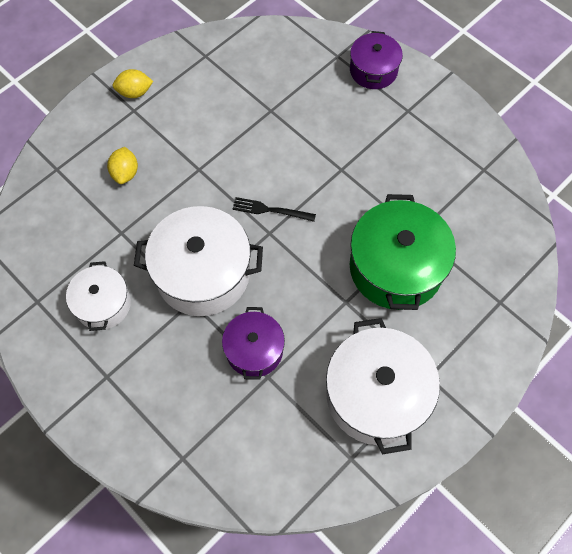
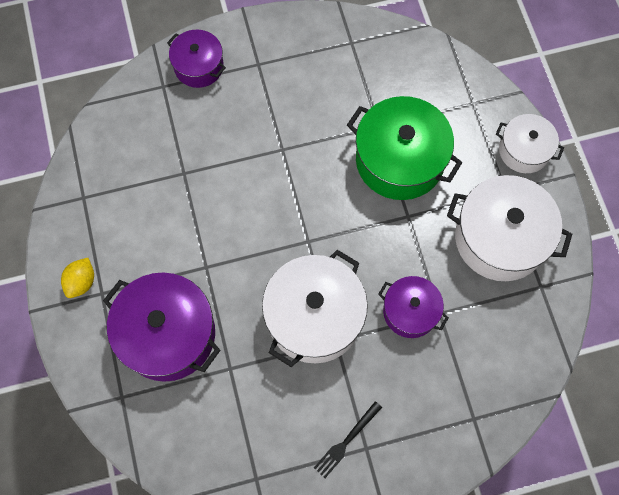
camera: 60 degrees left, 5 degrees up
(103, 304) = (294, 419): white pot -> white pot (524, 150)
(125, 173) = (168, 334): yellow lemon -> purple pot
(270, 210) = (286, 228): black fork -> black fork (346, 441)

